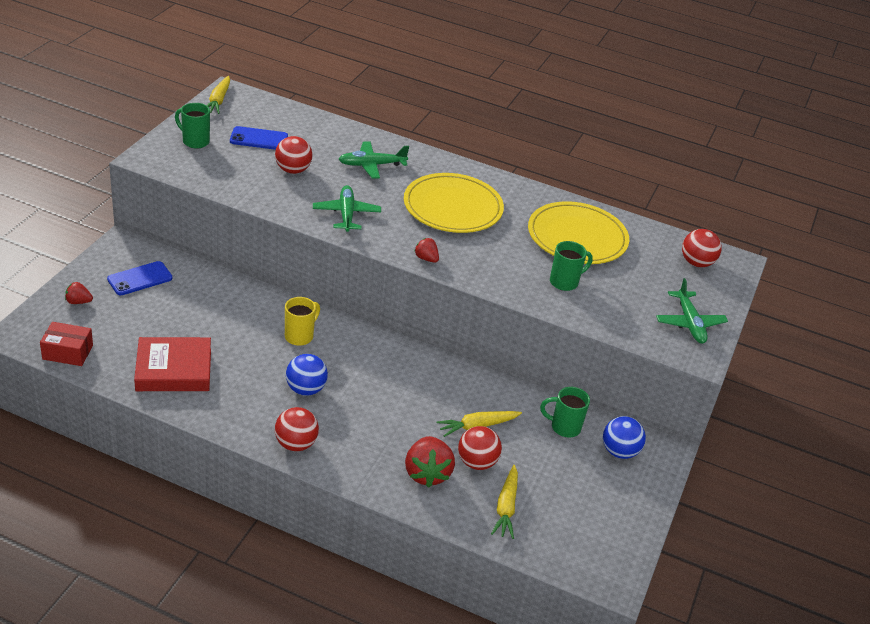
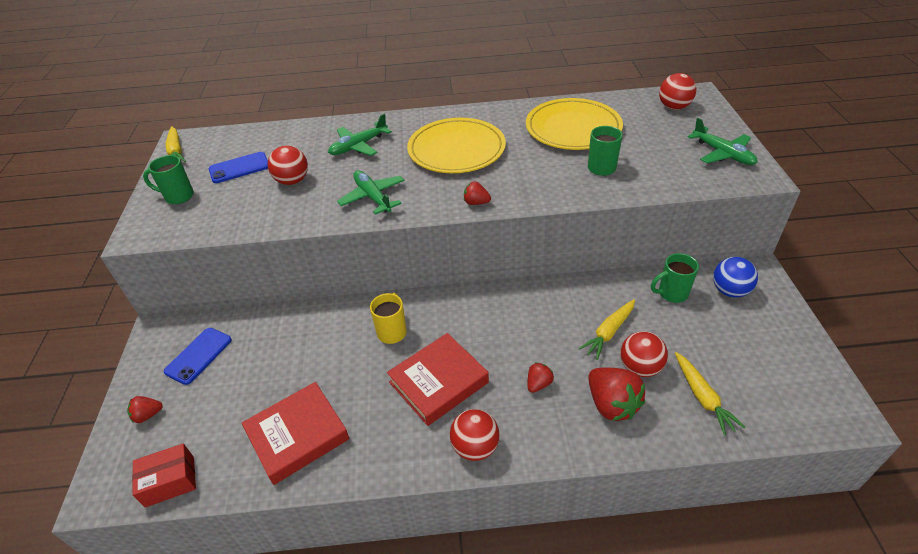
camera: 20 degrees left, 5 degrees up
(305, 389) = (438, 382): blue ball -> red book
(382, 430) = (538, 384): none -> red strawberry

